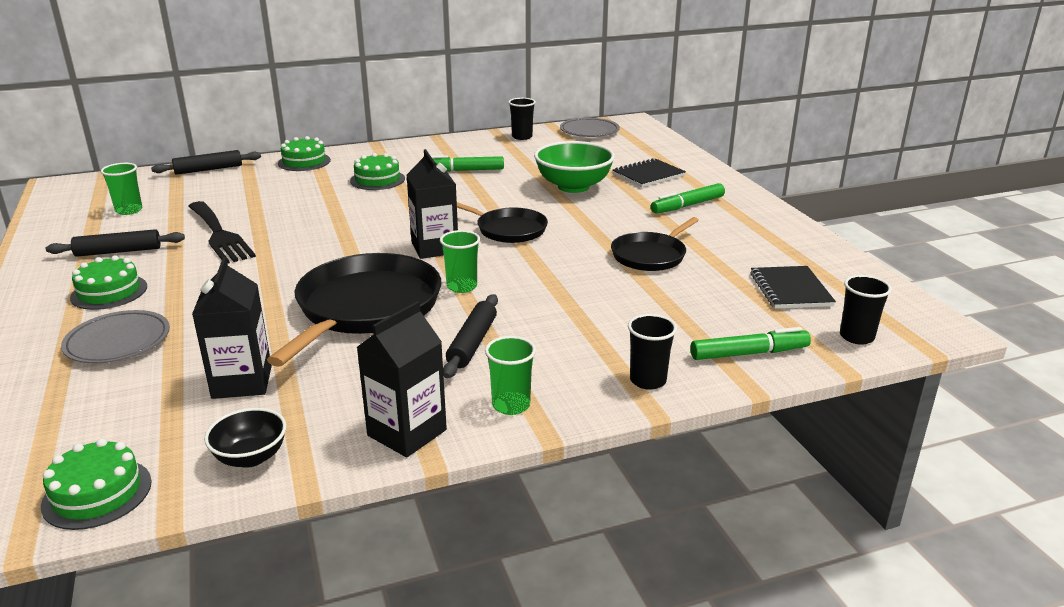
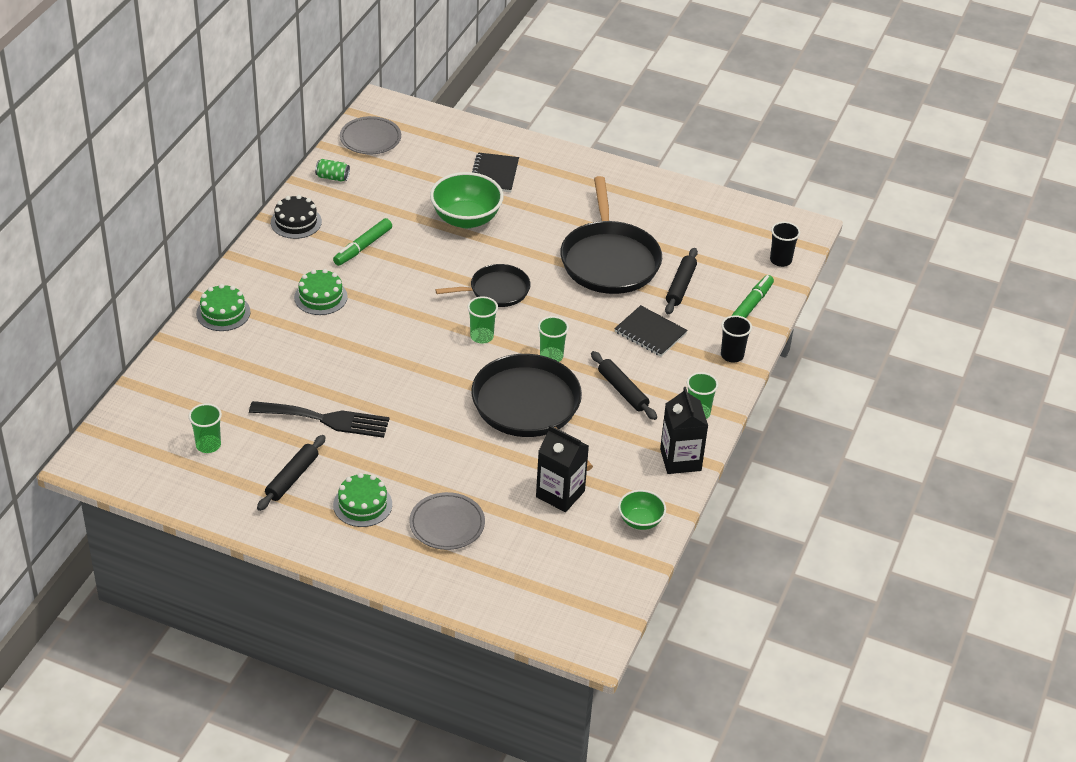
camera: 50 degrees left, 15 degrees up
(97, 493) = (613, 583): green cake -> none
(208, 169) = (166, 369): black rolling pin -> black rolling pin (680, 286)
(251, 457) = (640, 521): black bowl -> green bowl
(435, 248) = (481, 336): black carton -> green cup
(449, 145) = (296, 222): none -> black cake
(522, 137) = (332, 177): black cup -> green can
(650, 255) = (609, 260): black pan -> black pan, size x1.74
(687, 205) = (564, 195): green marker -> none
(790, 290) = (713, 242): black notebook -> black notebook (650, 333)

